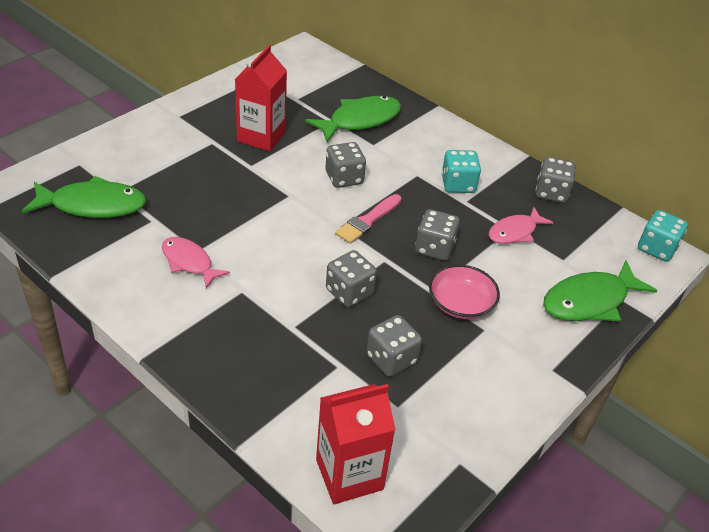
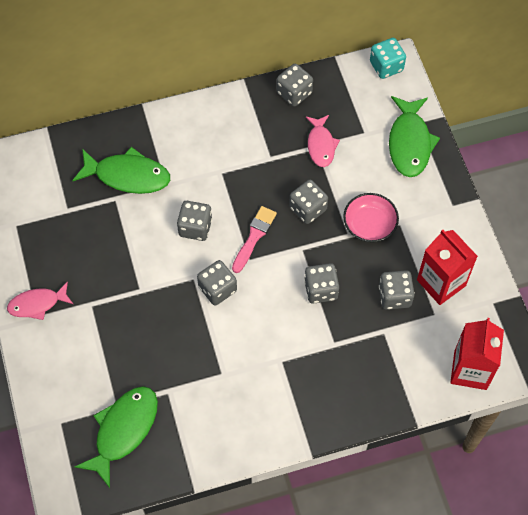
camera: 55 degrees left, 20 degrees up
(189, 262) = (231, 384): pink fish -> pink fish (37, 304)
(261, 137) = (105, 263): red carton -> red carton (441, 283)
(290, 215) = (217, 289): none -> grey dice
(360, 120) = (128, 176): green fish -> green fish turned 105 degrees clockwise
(368, 220) = (254, 237): pink brush -> pink brush turned 135 degrees counterclockwise
(458, 184) = (249, 151): turquoise dice -> none

